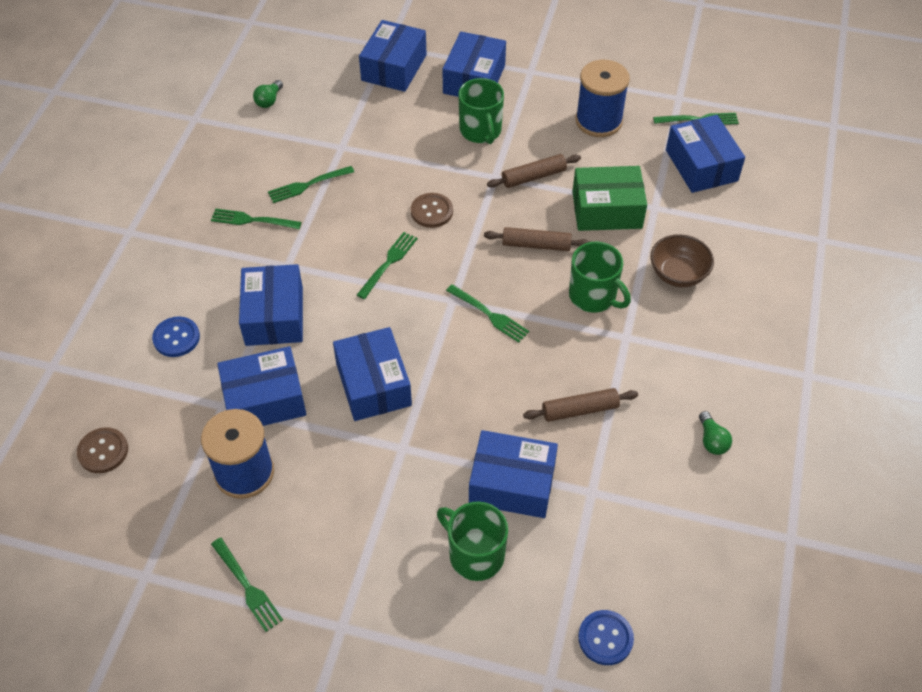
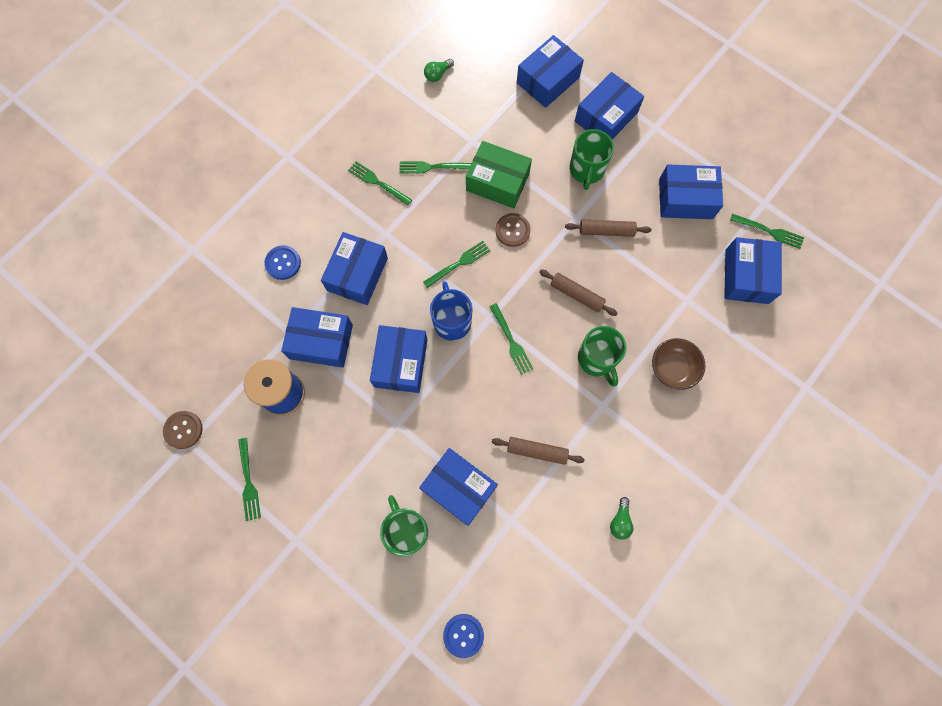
camera: 25 degrees right, 20 degrees up
(103, 451) = (199, 334): brown button -> brown button (183, 430)
(411, 321) = (452, 321): none -> blue mug
(598, 121) = (685, 199): blue spool -> blue box
(607, 210) = (648, 286): green box -> green box (497, 182)

